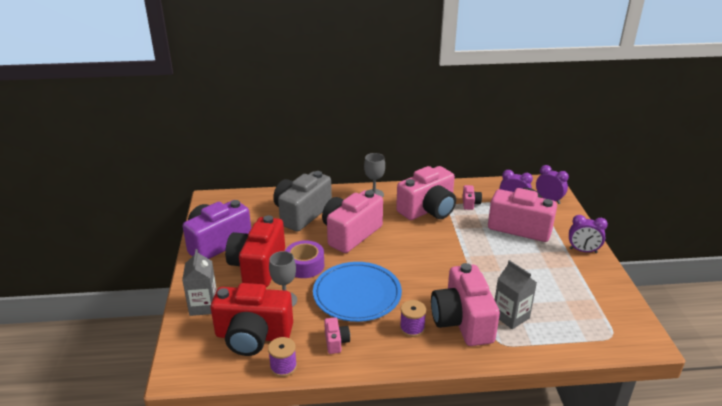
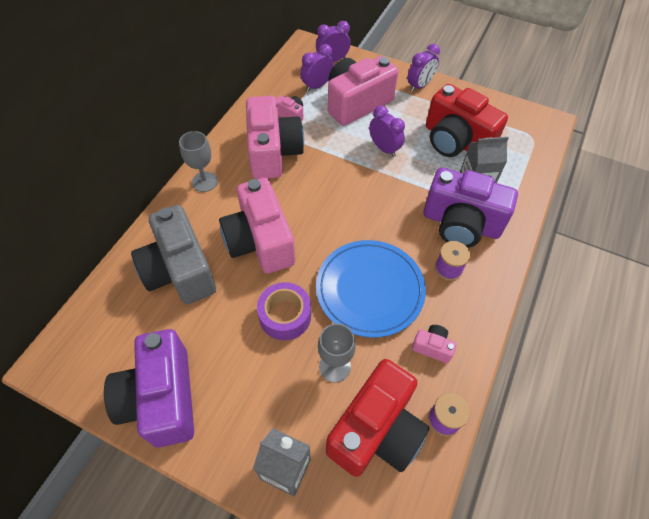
camera: 60 degrees left, 25 degrees up
(258, 266) = (250, 368): red camera -> red camera (456, 141)
(462, 321) = (461, 224): pink camera -> purple camera
(492, 256) = (384, 148): none -> purple clock

